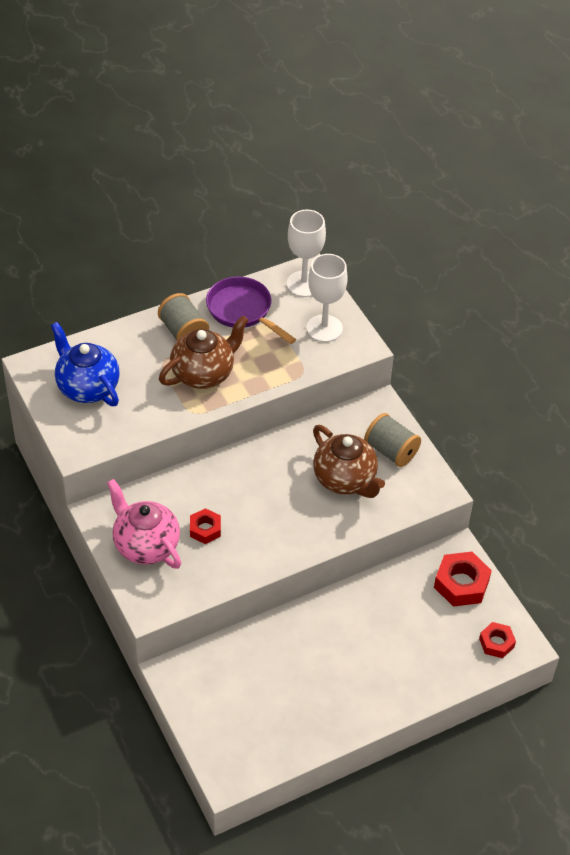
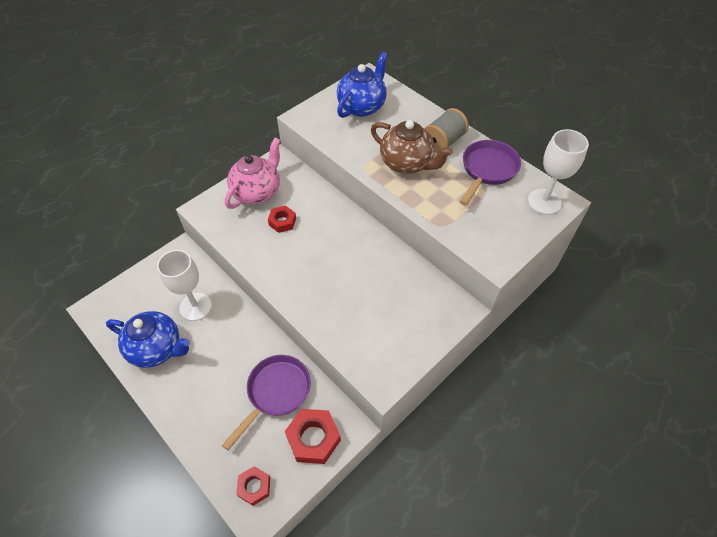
camera: 75 degrees right, 5 degrees up
(310, 713) = (157, 349): none -> blue teapot
(324, 328) = (501, 228): white goblet -> white goblet (195, 306)
(345, 480) = (365, 301): brown teapot -> none
(391, 451) = (412, 329): grey spool -> none
(402, 606) = (276, 393): none -> purple pan

